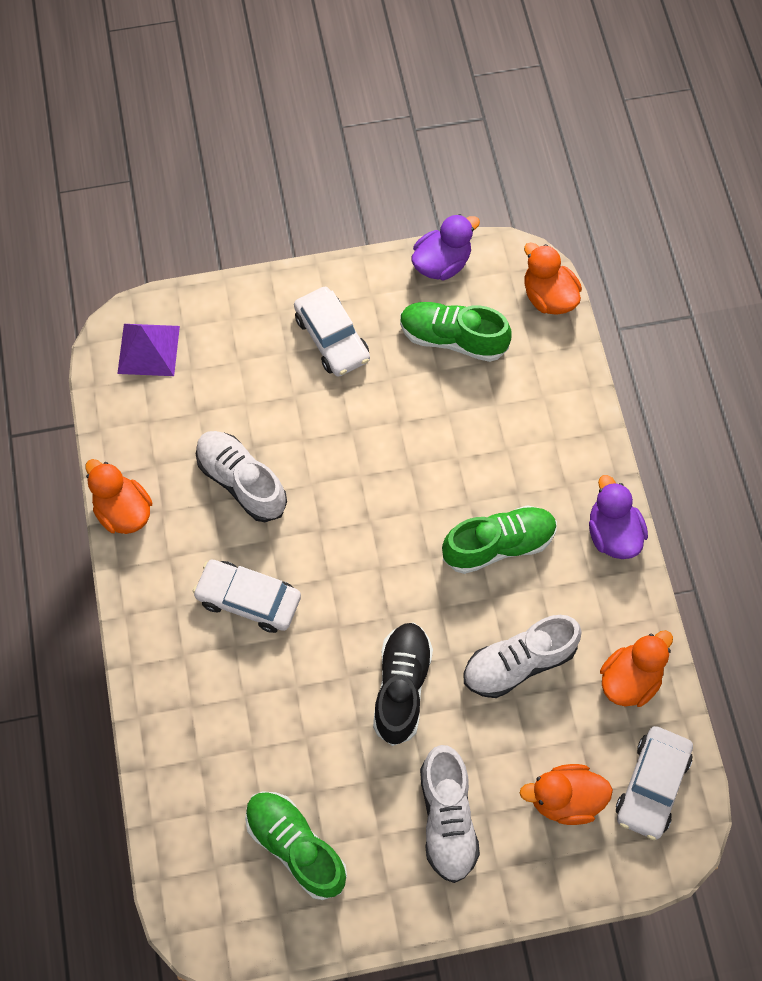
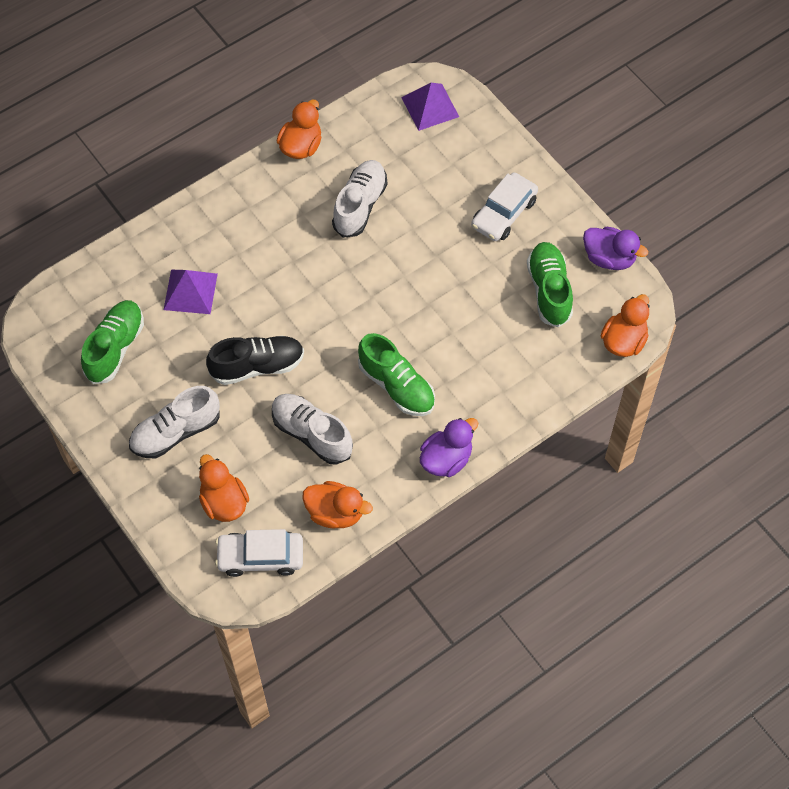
camera: 65 degrees right, 5 degrees down
(248, 599) = (274, 247): white car -> none
(261, 723) = (190, 291): none -> purple pyramid

